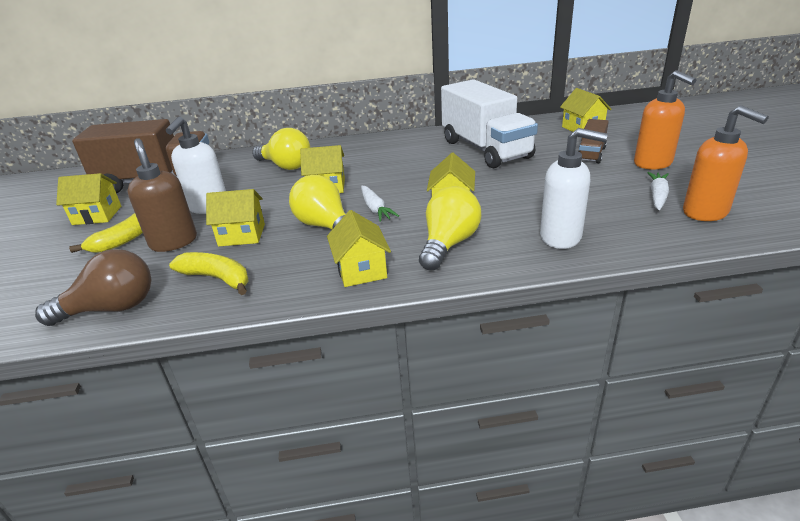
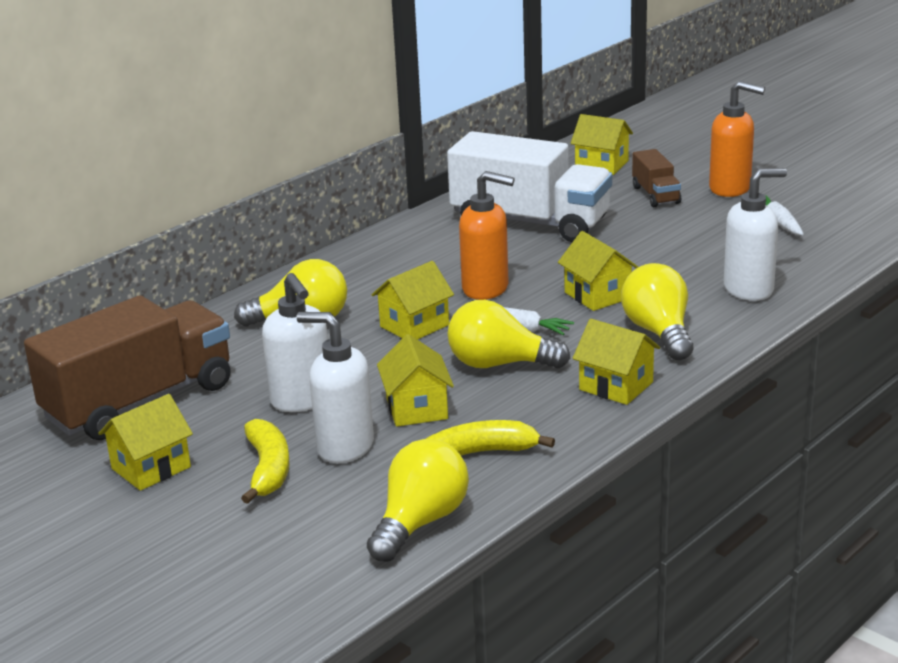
camera: 40 degrees left, 5 degrees down
(112, 308) = (420, 522): brown light bulb -> yellow light bulb
(173, 242) = (344, 447): brown soap dispenser -> white soap dispenser
(242, 235) = (416, 408): yellow house -> yellow house turned 60 degrees counterclockwise
(705, 212) = (835, 226): orange soap dispenser -> orange soap dispenser (486, 289)

